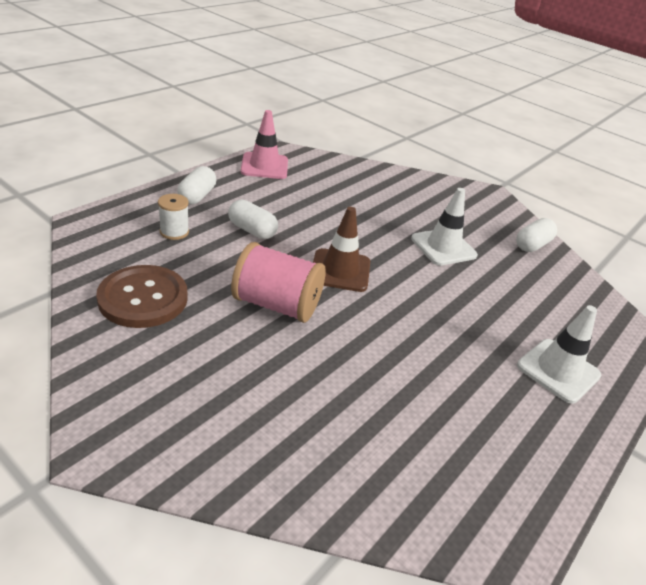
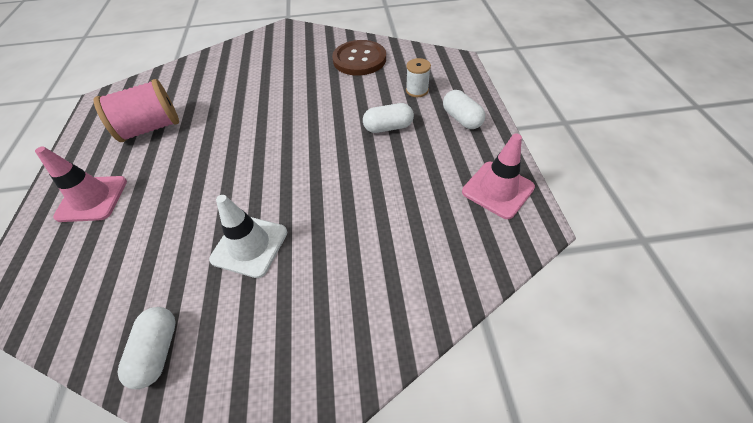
camera: 140 degrees right, 15 degrees up
(276, 305) = (302, 102): pink spool -> pink spool (151, 128)
(340, 270) = (298, 149): brown traffic cone -> none
(558, 370) = (92, 199): white traffic cone -> pink traffic cone

